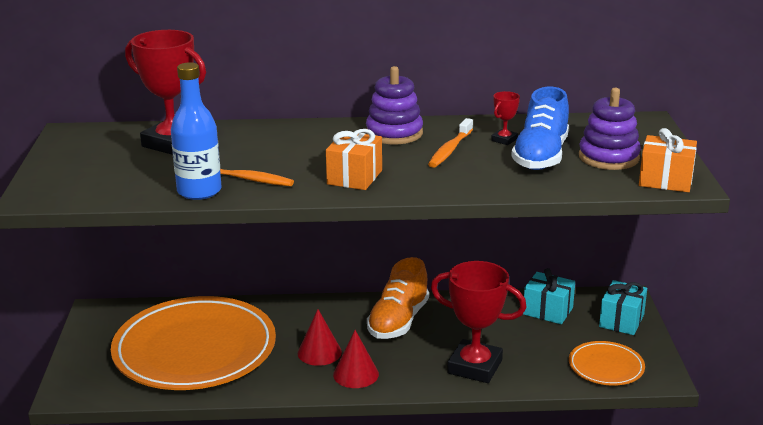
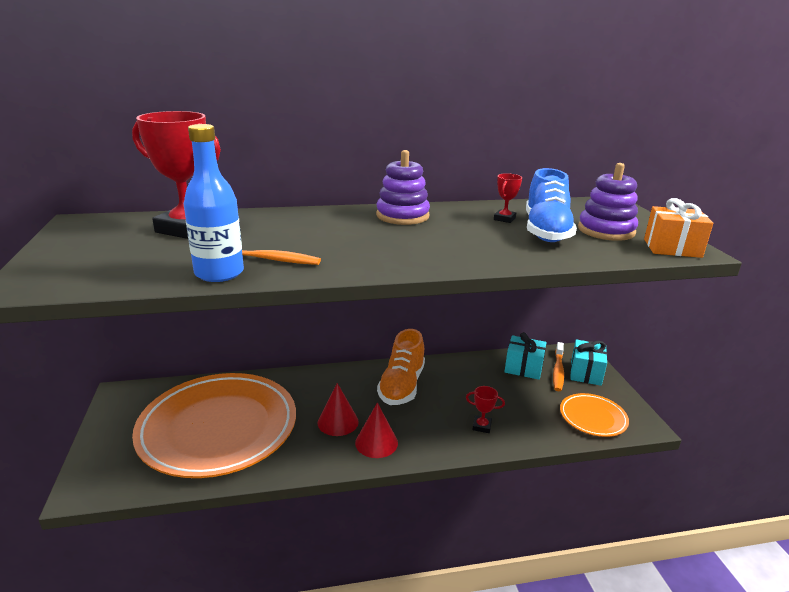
camera: 10 degrees left, 0 degrees up
(354, 177) = (381, 254): orange gift -> none
(450, 150) = (460, 228): orange toothbrush -> orange toothbrush (558, 371)
(475, 367) = (481, 426): red trophy -> red trophy, size x0.43

